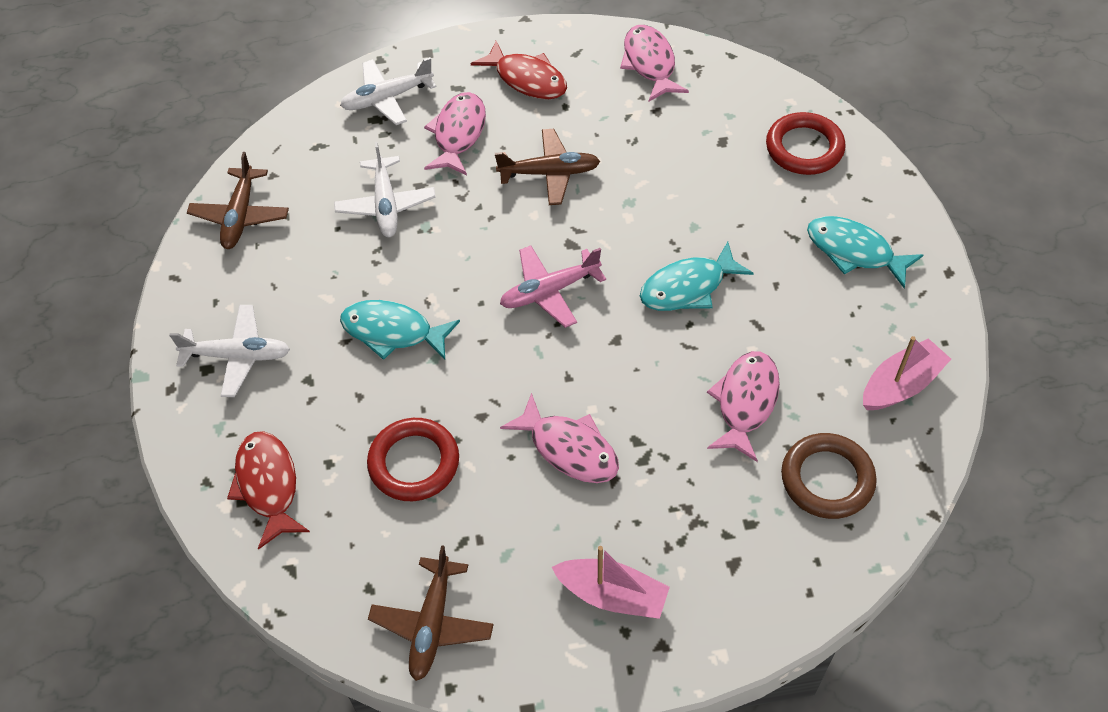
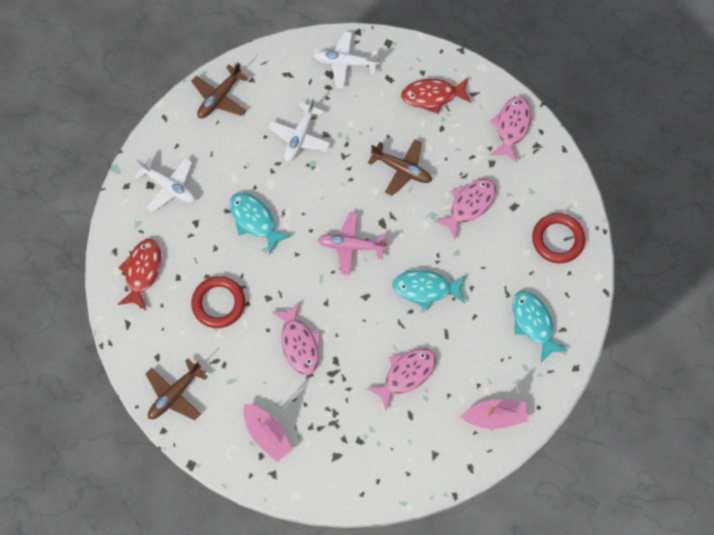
camera: 30 degrees right, 15 degrees up
(458, 134) = (369, 112): pink fish -> pink fish (469, 205)
(527, 79) = (432, 96): red fish -> red fish turned 105 degrees clockwise
(827, 479) = (415, 442): brown ring -> none

